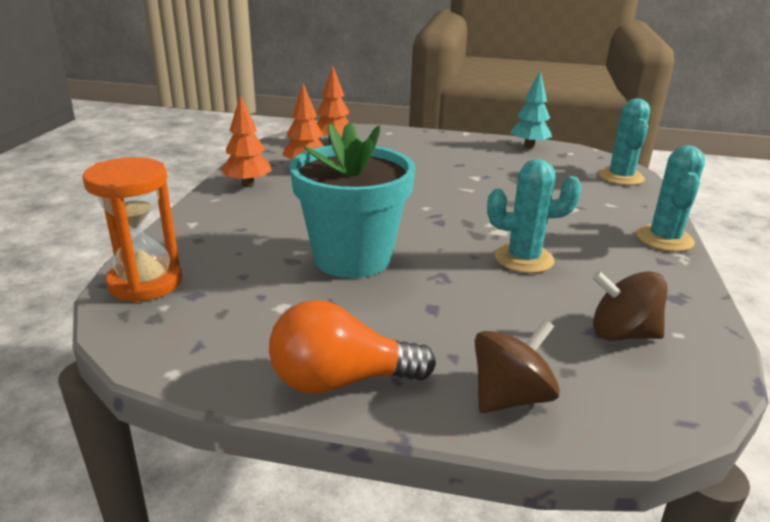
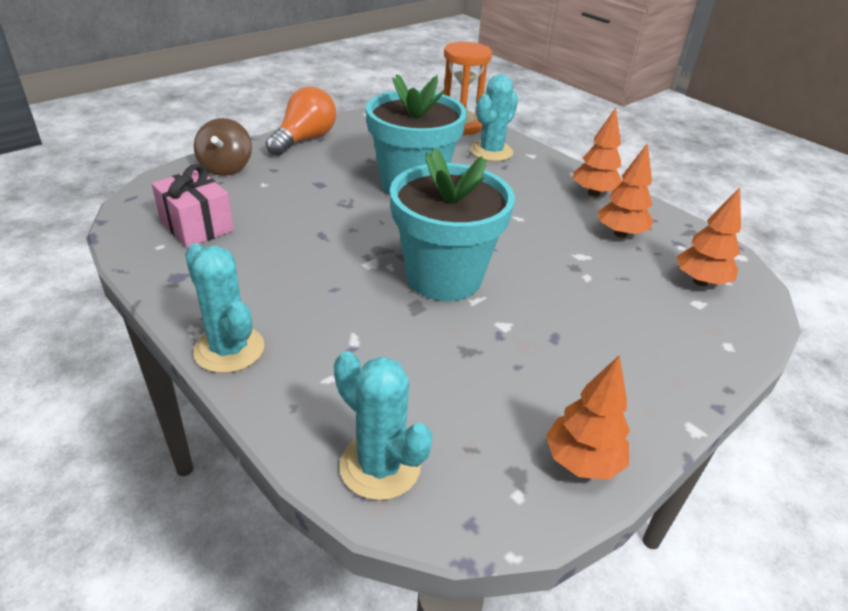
camera: 125 degrees right, 10 degrees up
(465, 203) = (444, 277): none -> turquoise flower pot
(523, 259) = (318, 247): turquoise cactus -> turquoise cactus (491, 152)
(529, 146) = (582, 462): turquoise tree -> orange tree
(622, 334) = (197, 226): brown spinning top -> pink gift

